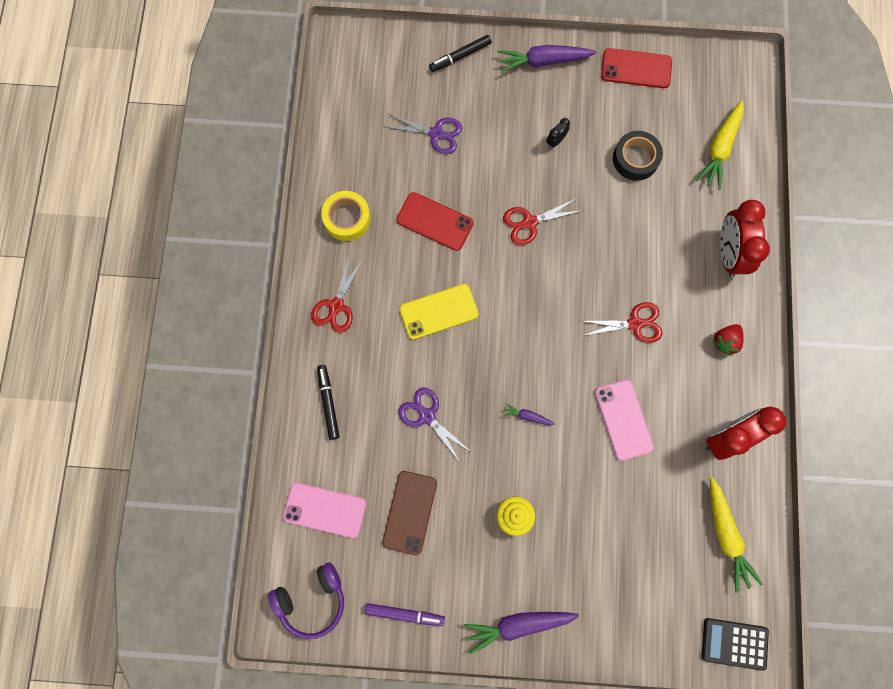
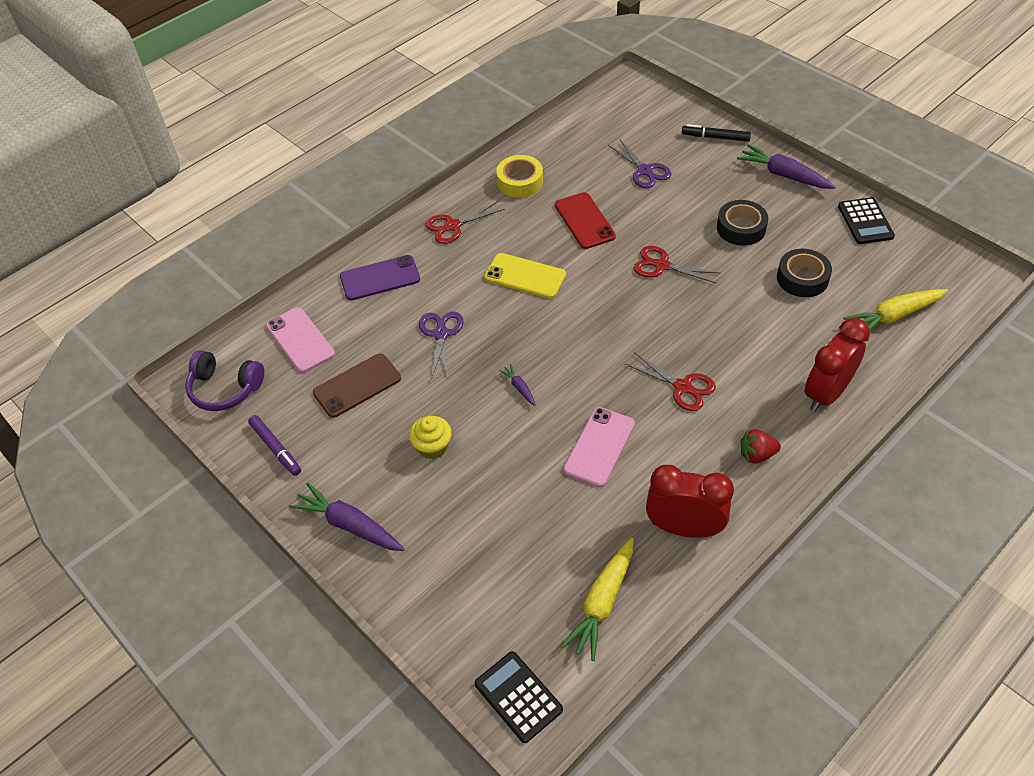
camera: 45 degrees right, 25 degrees down
(328, 403) = (380, 278): black marker -> purple phone
(555, 141) = (741, 228): black clock -> black tape
(636, 68) = (865, 221): red phone -> black calculator

